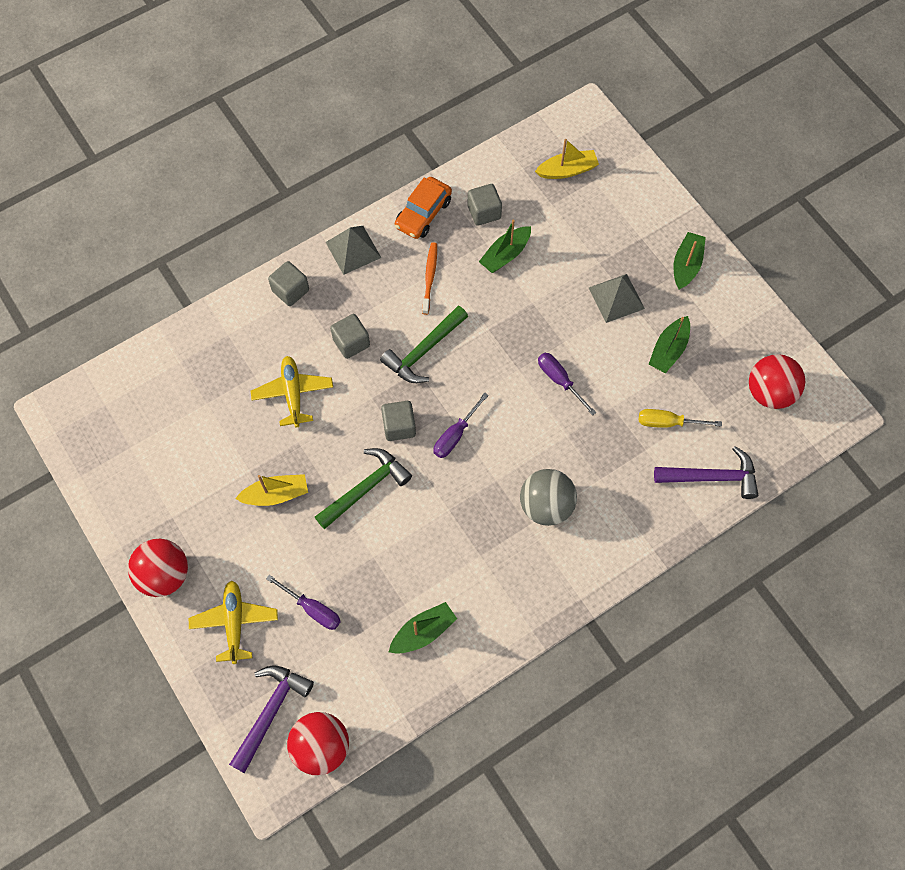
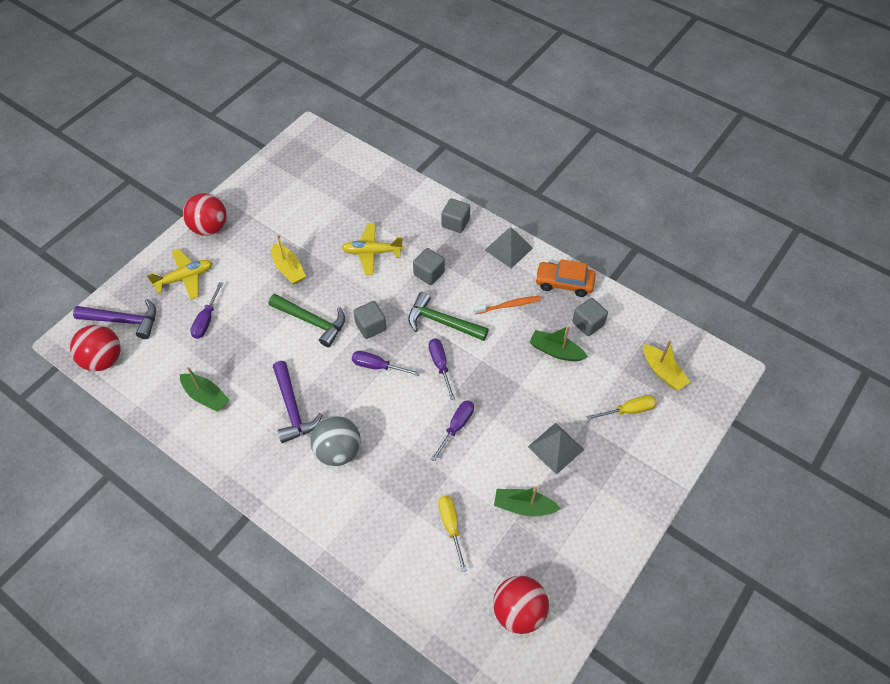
camera: 70 degrees right, 10 degrees down
(293, 394) = (372, 252): yellow plane -> yellow plane turned 150 degrees counterclockwise
(479, 371) = (440, 365): none -> purple screwdriver
(599, 218) = (628, 410): none -> yellow screwdriver
(686, 265) = (618, 497): green boat -> none
(712, 477) = (411, 580): purple hammer -> purple hammer (292, 408)

